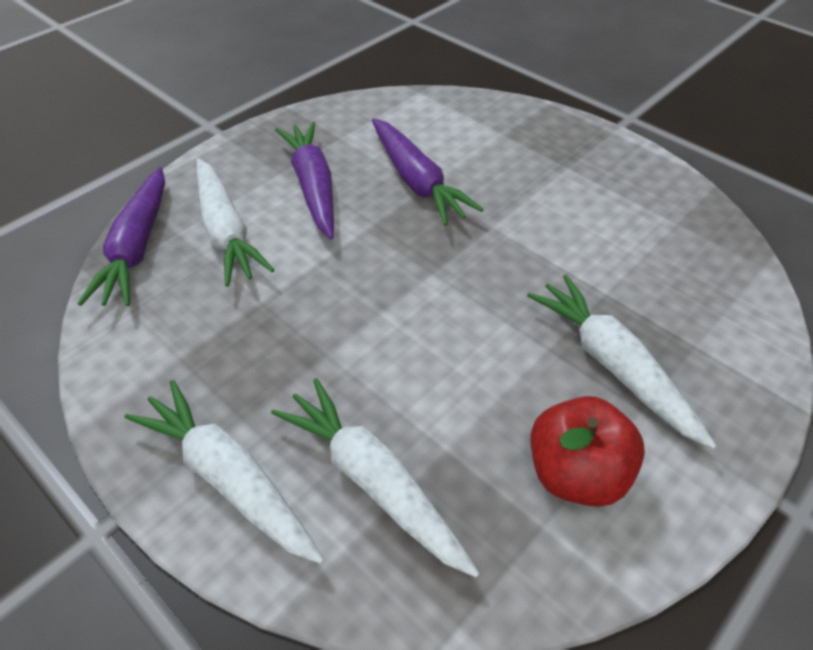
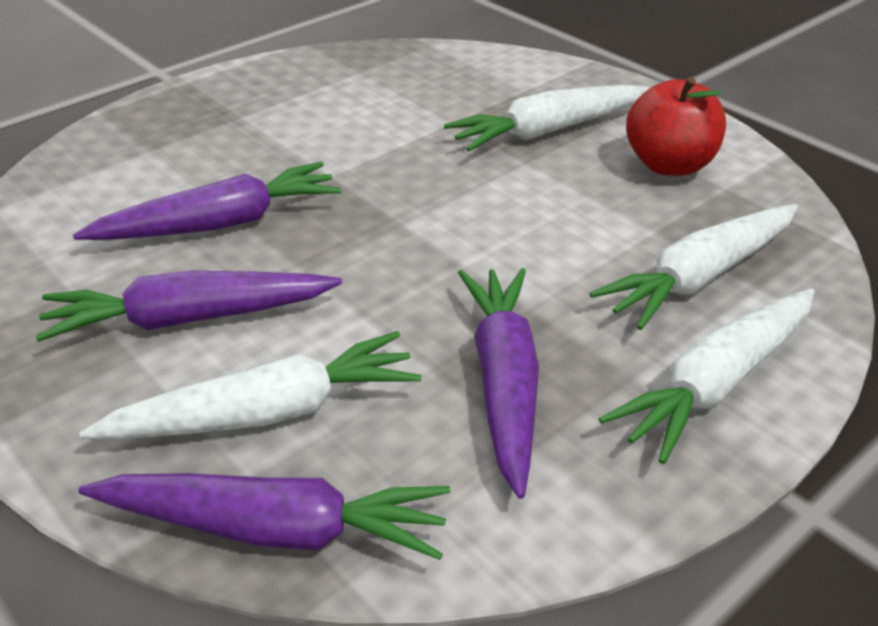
camera: 85 degrees left, 10 degrees down
(243, 340) = (504, 382): none -> purple carrot

